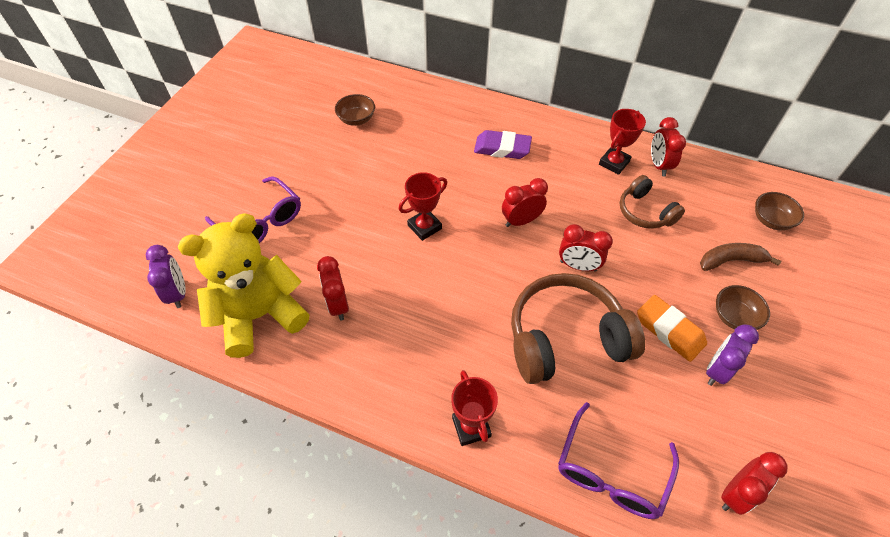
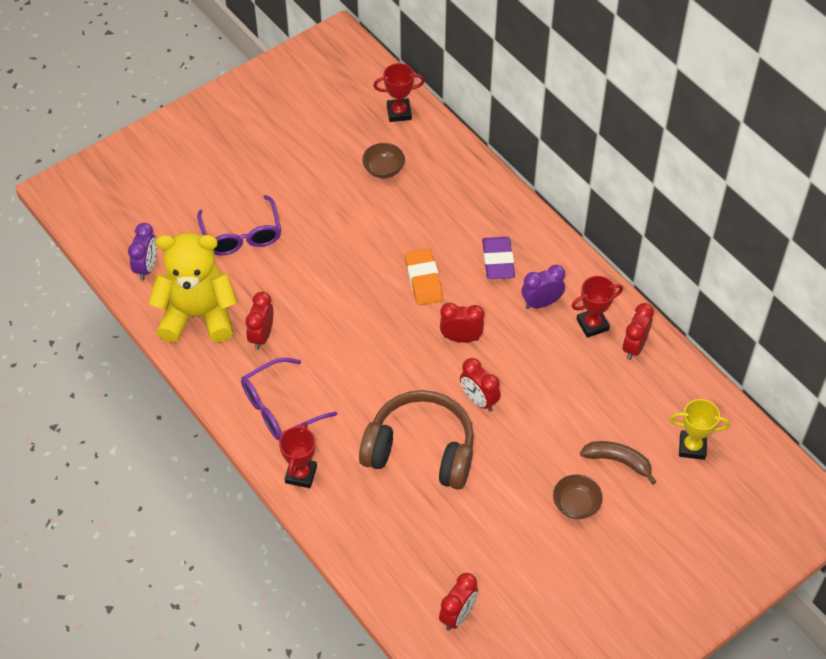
camera: 30 degrees right, 0 degrees up
(424, 227) = (374, 304): red trophy -> red trophy (399, 112)
(502, 148) = (498, 261): purple eraser -> purple eraser turned 45 degrees clockwise
(611, 471) = (379, 555): purple glasses -> purple glasses (280, 407)
(645, 212) = (580, 383): brown headphones -> none
(669, 330) = (510, 487): orange eraser -> orange eraser (423, 280)
(717, 370) = (522, 534): purple clock -> purple clock (541, 303)
(735, 493) = (457, 615): red clock -> red clock turned 45 degrees counterclockwise
(771, 220) = (692, 447): brown bowl -> yellow trophy

